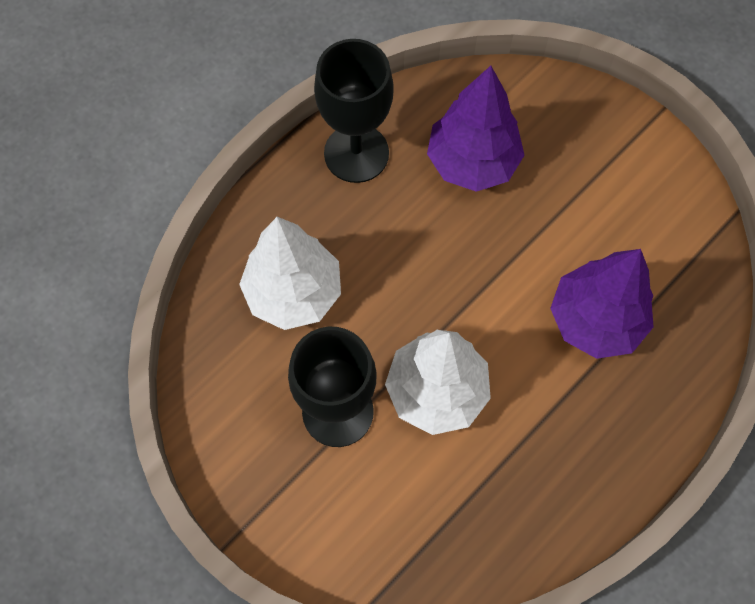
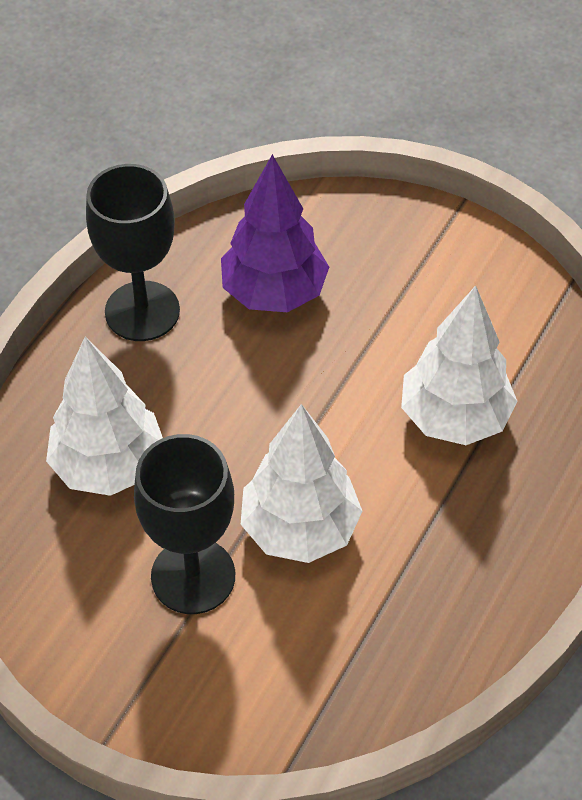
camera: 15 degrees left, 15 degrees down
(595, 320) = (454, 418): purple tree -> white tree

